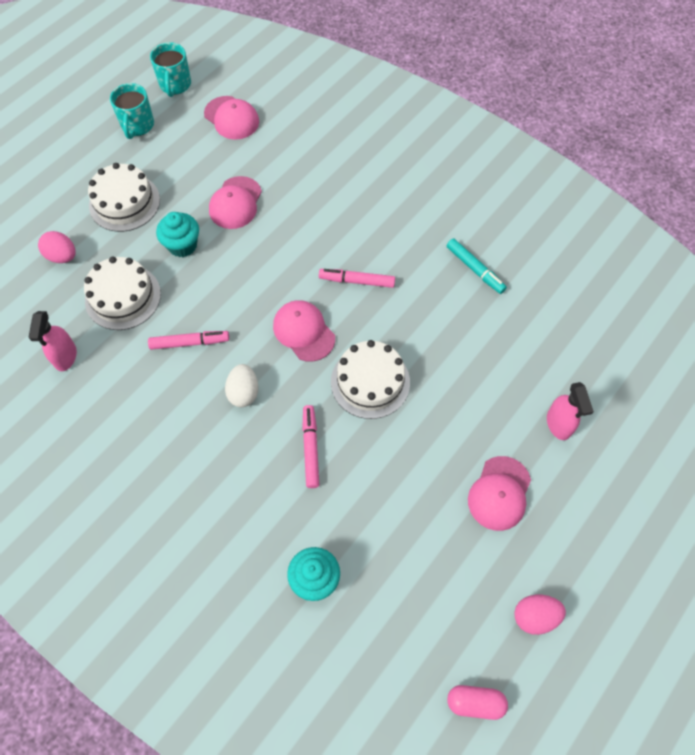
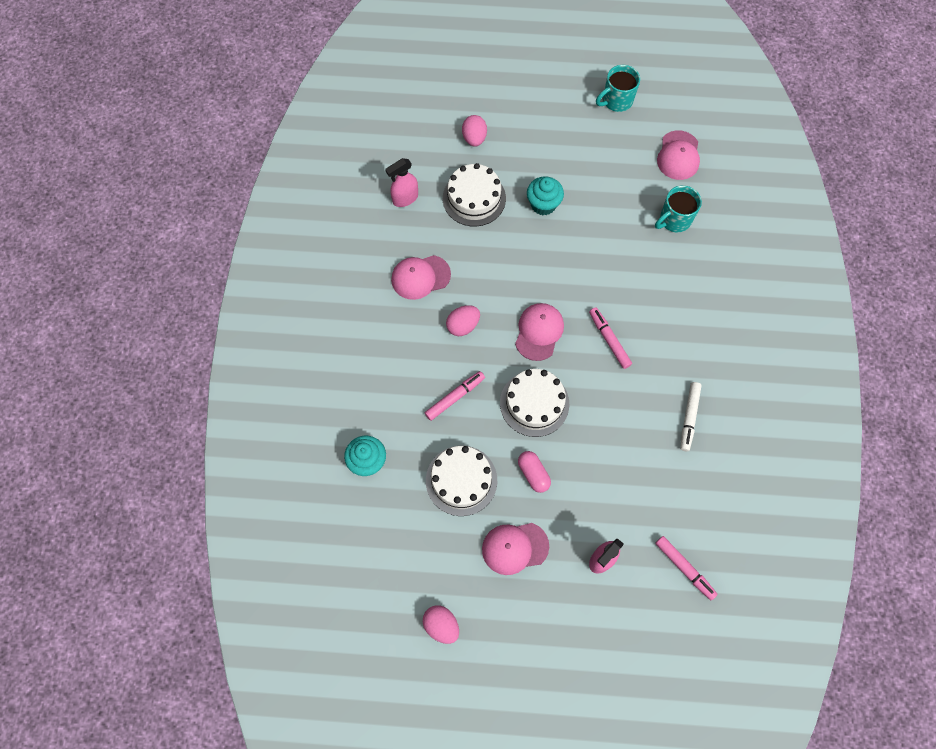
camera: 55 degrees right, 5 degrees up
(124, 202) = (546, 142): white cake -> white cake (461, 480)
(175, 85) = (674, 97): turquoise mug -> turquoise mug (674, 220)
(189, 342) = (473, 264): pink marker -> pink marker (684, 568)
(235, 203) = (606, 212): pink cap -> pink cap (420, 277)
(244, 392) = (463, 326): white egg -> pink egg
(474, 269) = (689, 417): turquoise marker -> white marker
(475, 702) = (356, 618): pink capsule -> pink capsule (533, 474)

